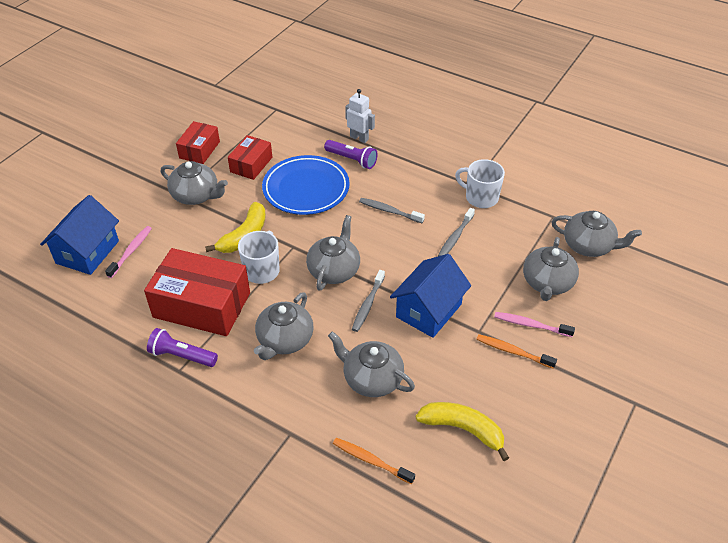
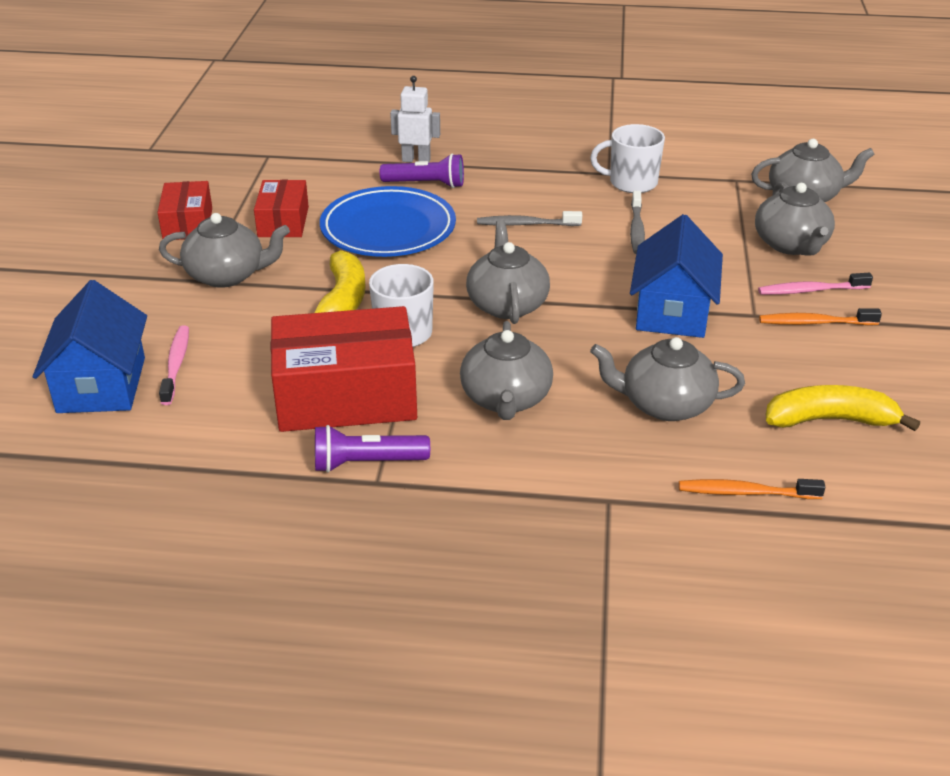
camera: 25 degrees left, 10 degrees down
(368, 305) = (587, 328): grey toothbrush -> none

